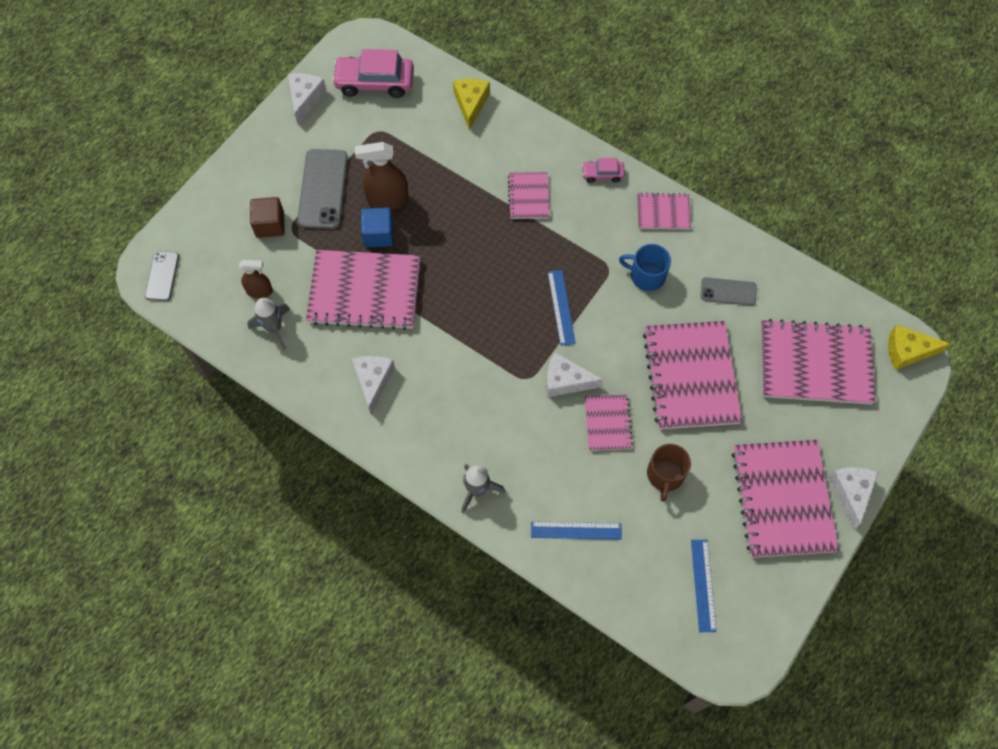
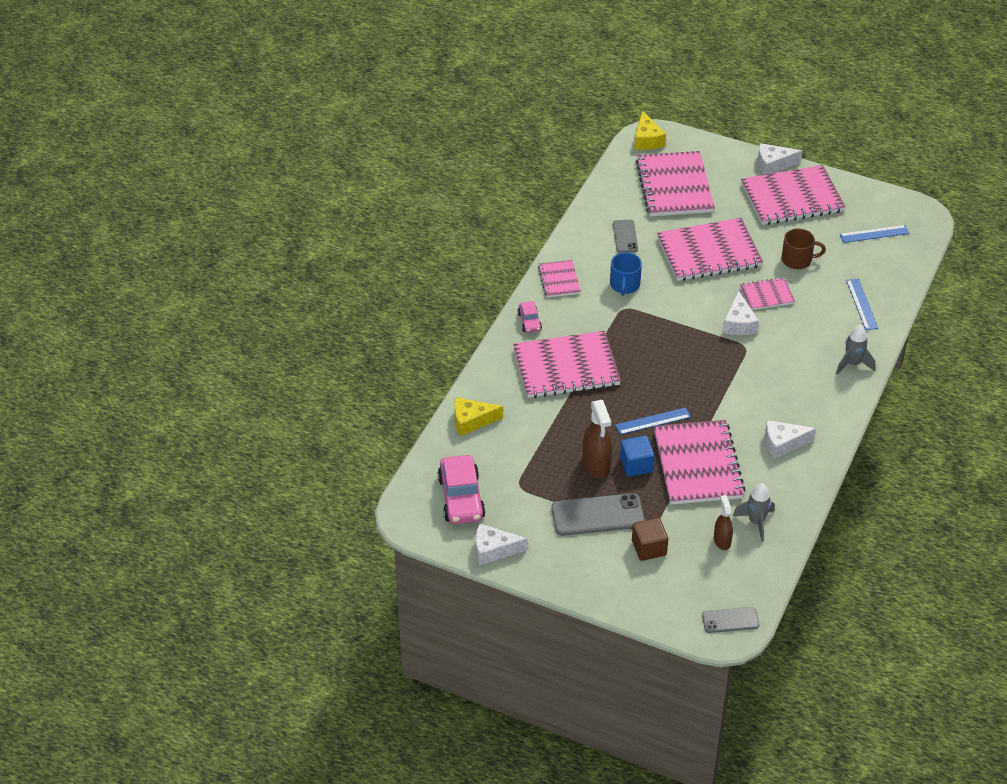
camera: 100 degrees left, 20 degrees down
(528, 197) = (566, 367): pink notebook -> pink notebook, size x1.96
(561, 307) = (671, 333): blue ruler -> blue ruler (653, 421)

